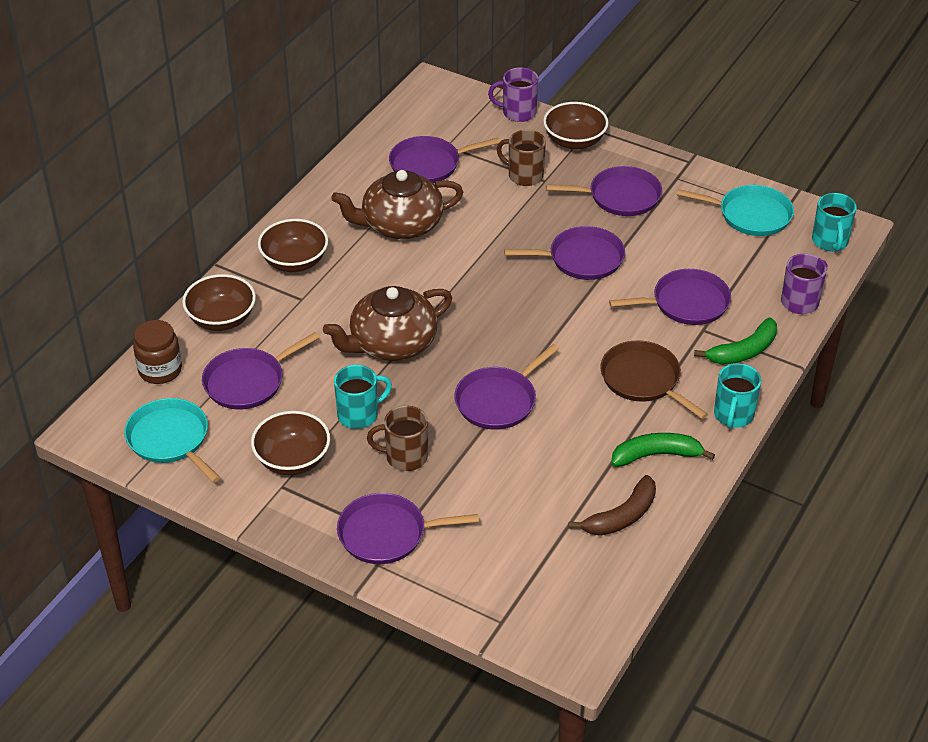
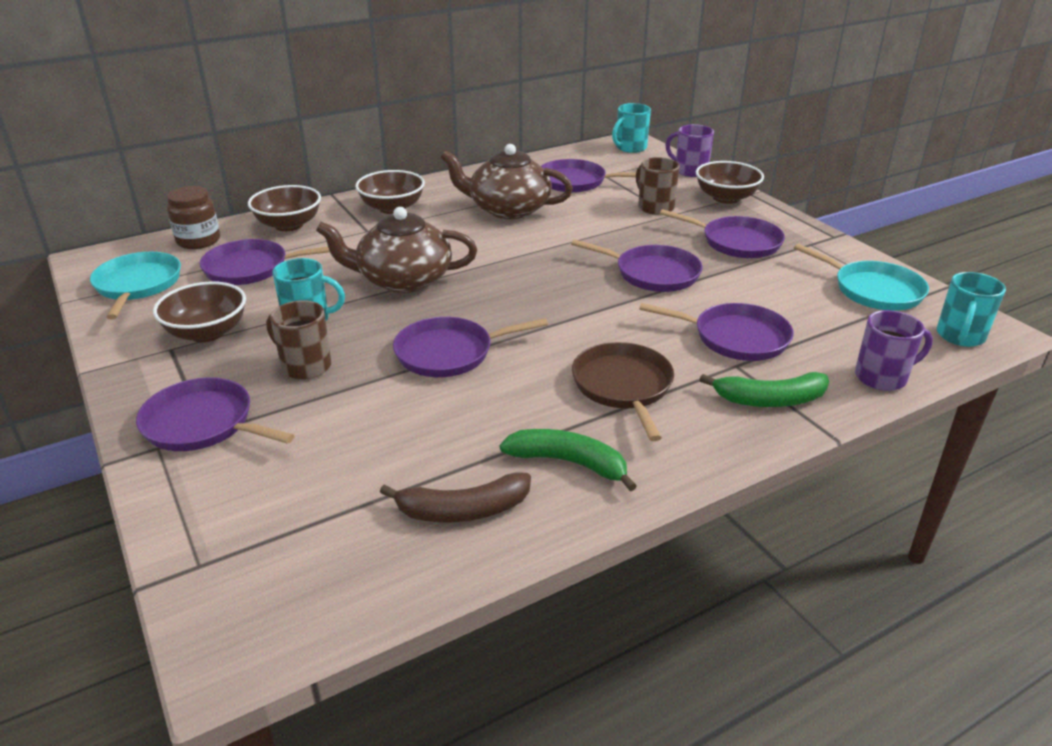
camera: 30 degrees right, 10 degrees down
(733, 415) = (704, 457): turquoise mug -> turquoise mug (630, 148)

